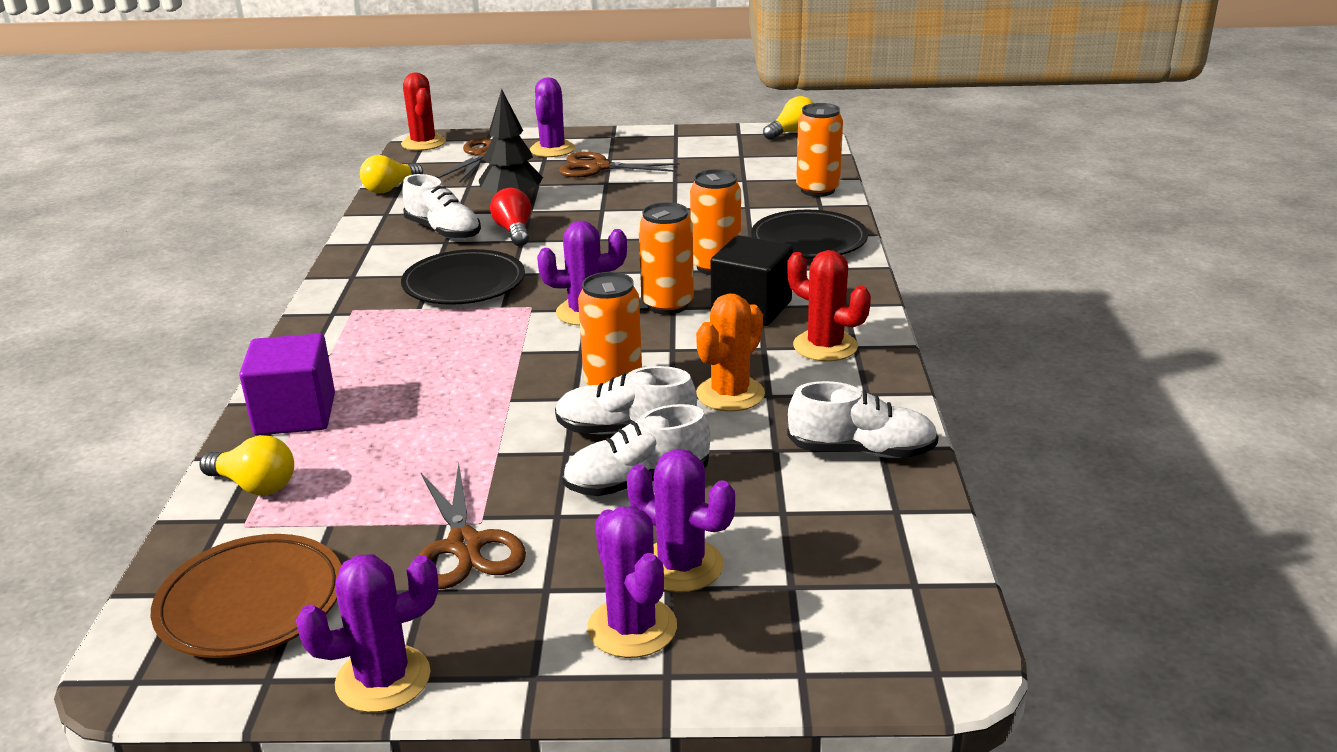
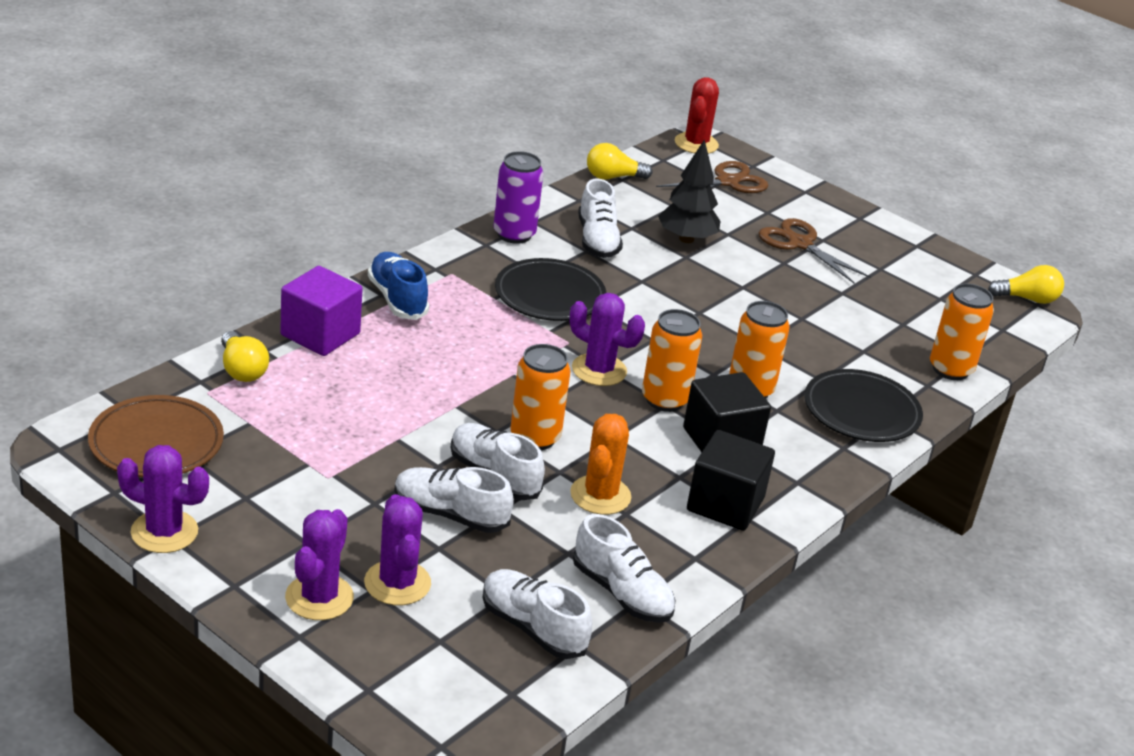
camera: 35 degrees right, 5 degrees up
(331, 351) = (397, 299): none -> blue shoe
(366, 259) = (514, 234): none -> purple can
(465, 545) = (300, 486): brown scissors -> none
(514, 231) = (647, 269): red light bulb -> none
(552, 149) = (789, 205): purple cactus -> none
(730, 394) = (600, 495): orange cactus -> orange cactus turned 60 degrees counterclockwise
(825, 346) = (725, 504): red cactus -> black cube
(844, 522) = (533, 628): none -> white shoe

